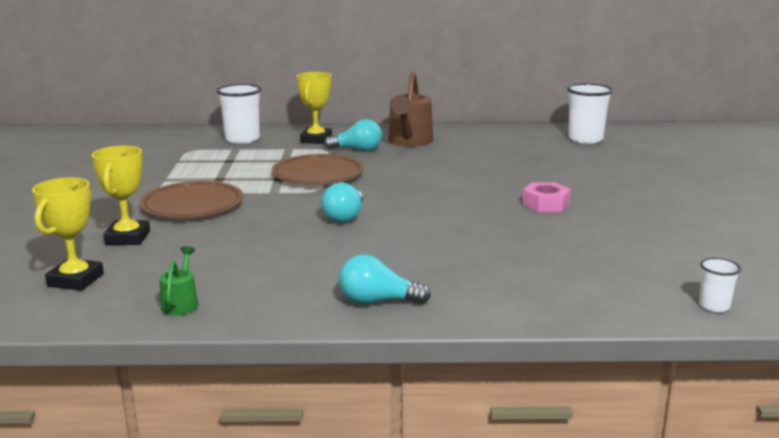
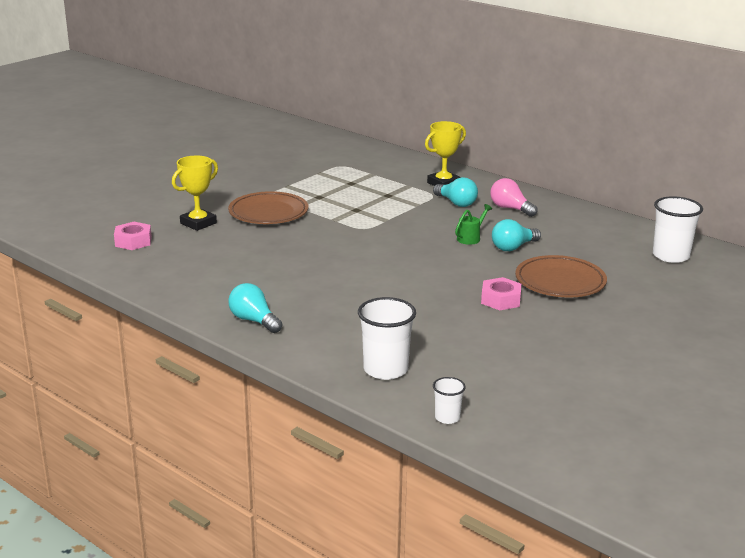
camera: 40 degrees right, 5 degrees up
(76, 280) = (133, 241): yellow trophy -> pink nut
(181, 303) = (158, 277): green watering can -> green watering can (471, 238)
(242, 139) = (392, 166): white cup -> white cup (385, 369)
(318, 175) = (387, 216): brown plate -> brown plate (560, 282)
(345, 217) = (342, 256): turquoise light bulb -> turquoise light bulb (513, 247)
(409, 142) = (510, 208): brown watering can -> pink light bulb

